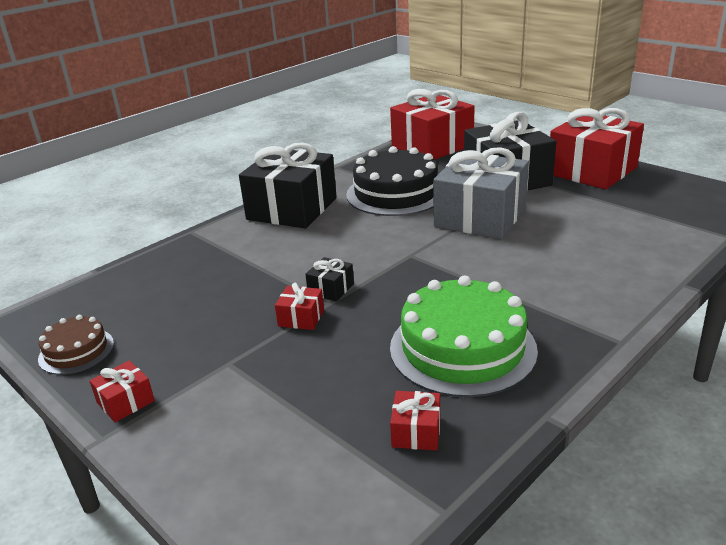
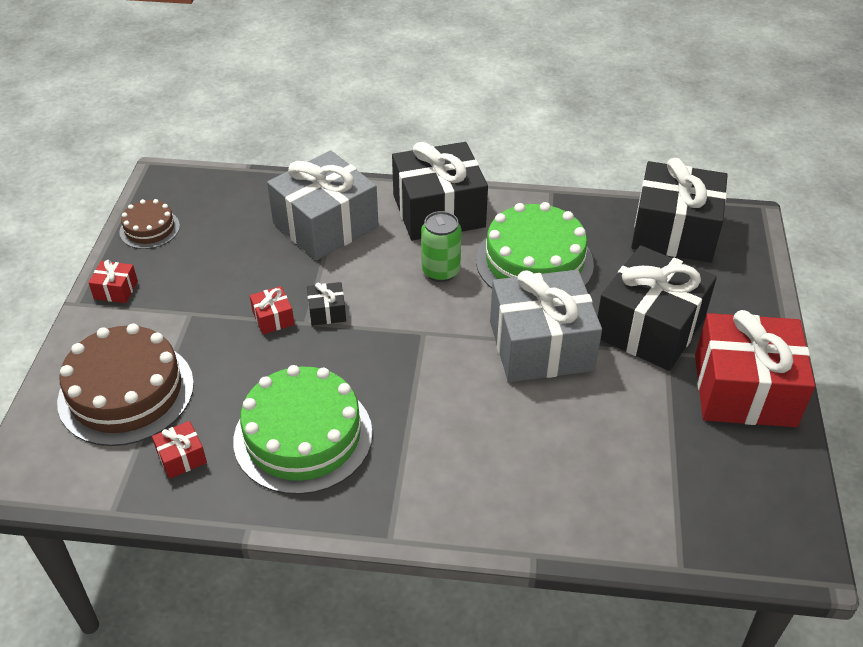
camera: 50 degrees right, 15 degrees up
(230, 257) = (325, 225): none -> grey gift
(282, 442) = (126, 392): none -> brown cake
(356, 228) = (440, 271): none -> green can
(396, 193) = (534, 262): black cake -> green cake
(432, 146) = (674, 232): red gift -> black gift

